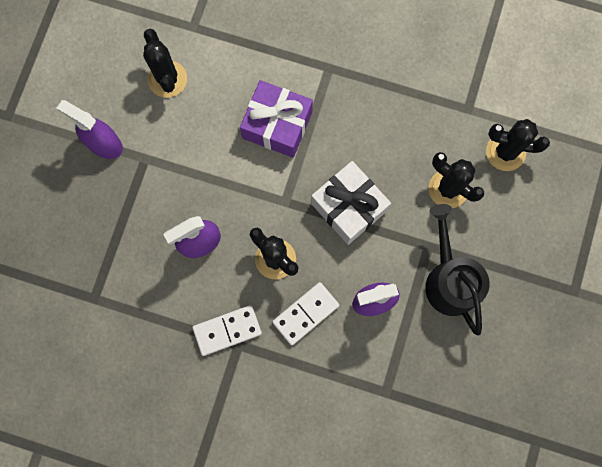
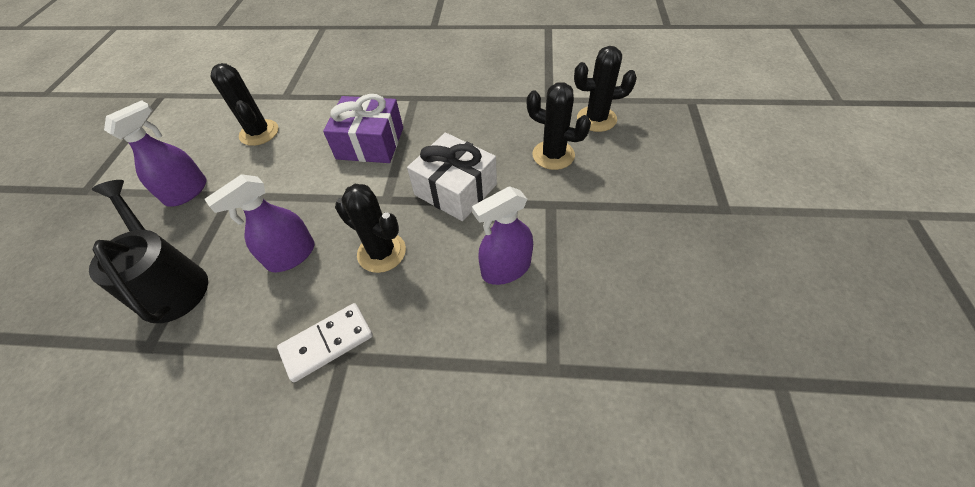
camera: 10 degrees left, 25 degrees down
(104, 144) = (187, 192): purple spray bottle -> purple spray bottle turned 105 degrees clockwise
(305, 313) = (426, 300): white domino -> none
(449, 280) = (585, 229): black watering can -> black watering can (171, 284)

